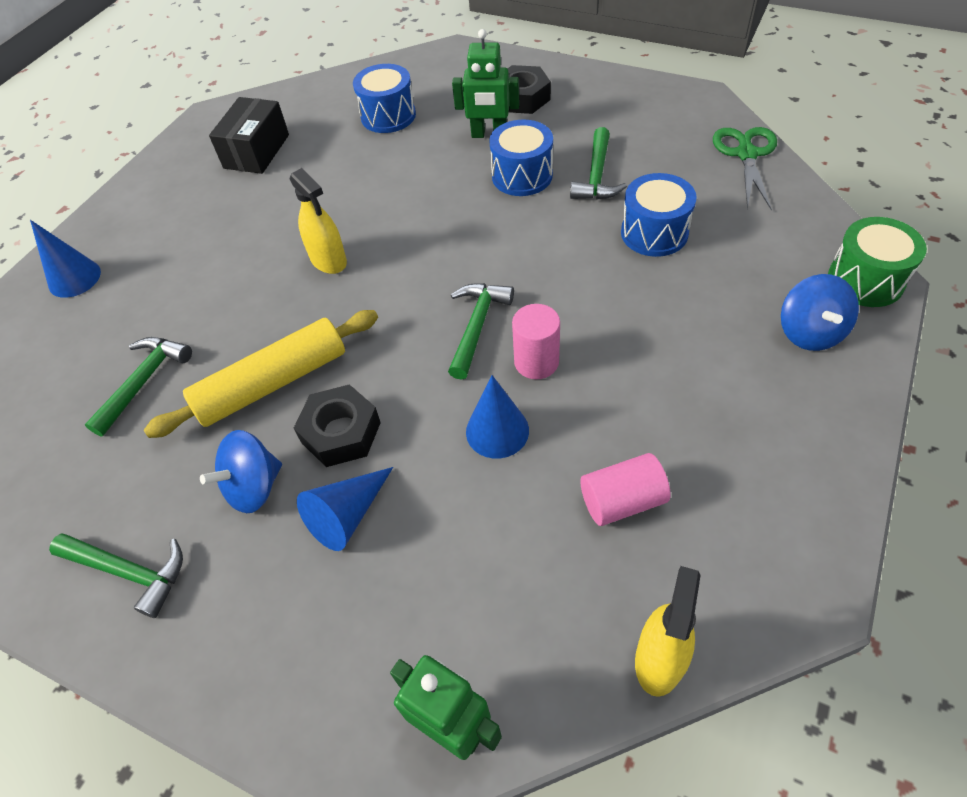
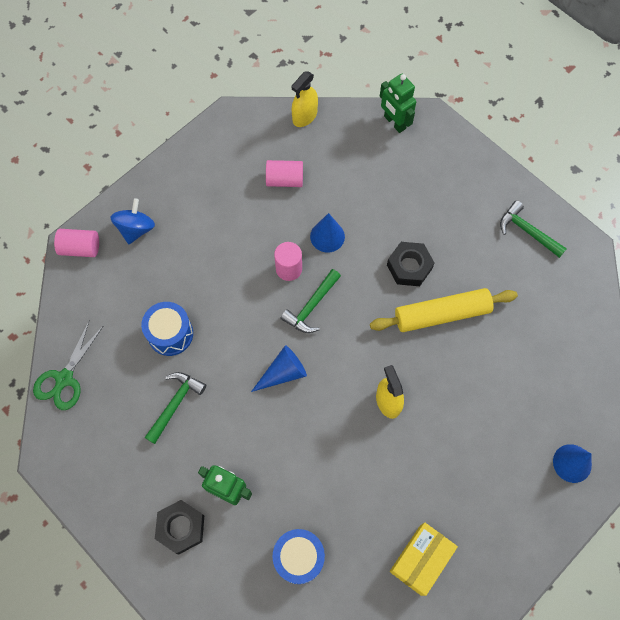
camera: 165 degrees left, 15 degrees up
(144, 382) = (520, 346): green hammer -> none
(254, 487) = (461, 253): blue spinning top -> none
(256, 151) = (420, 560): black box -> yellow box
(347, 515) = (416, 220): blue cone -> blue cone (283, 373)
(522, 176) = (226, 428): blue drum -> none
(865, 280) = (80, 248): green drum -> pink cylinder

